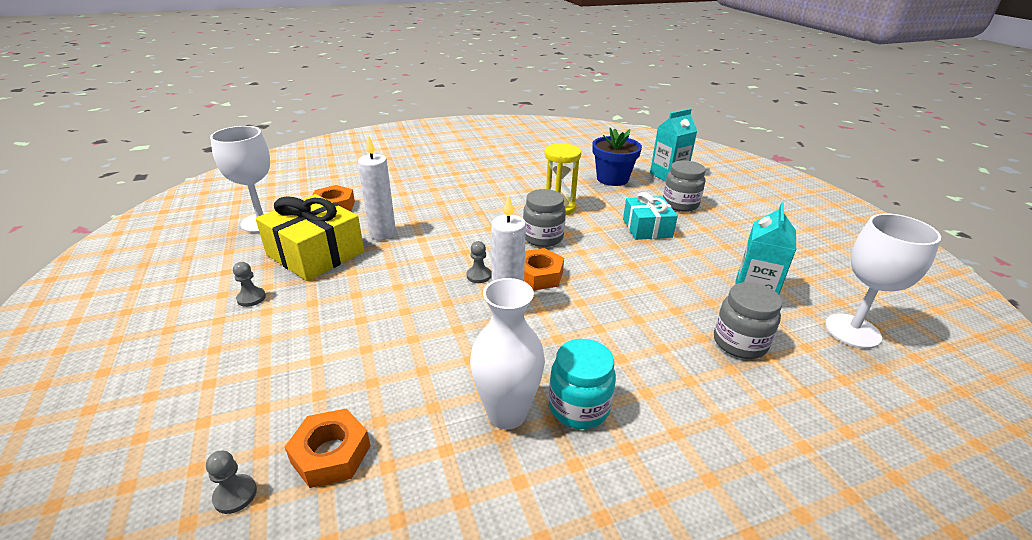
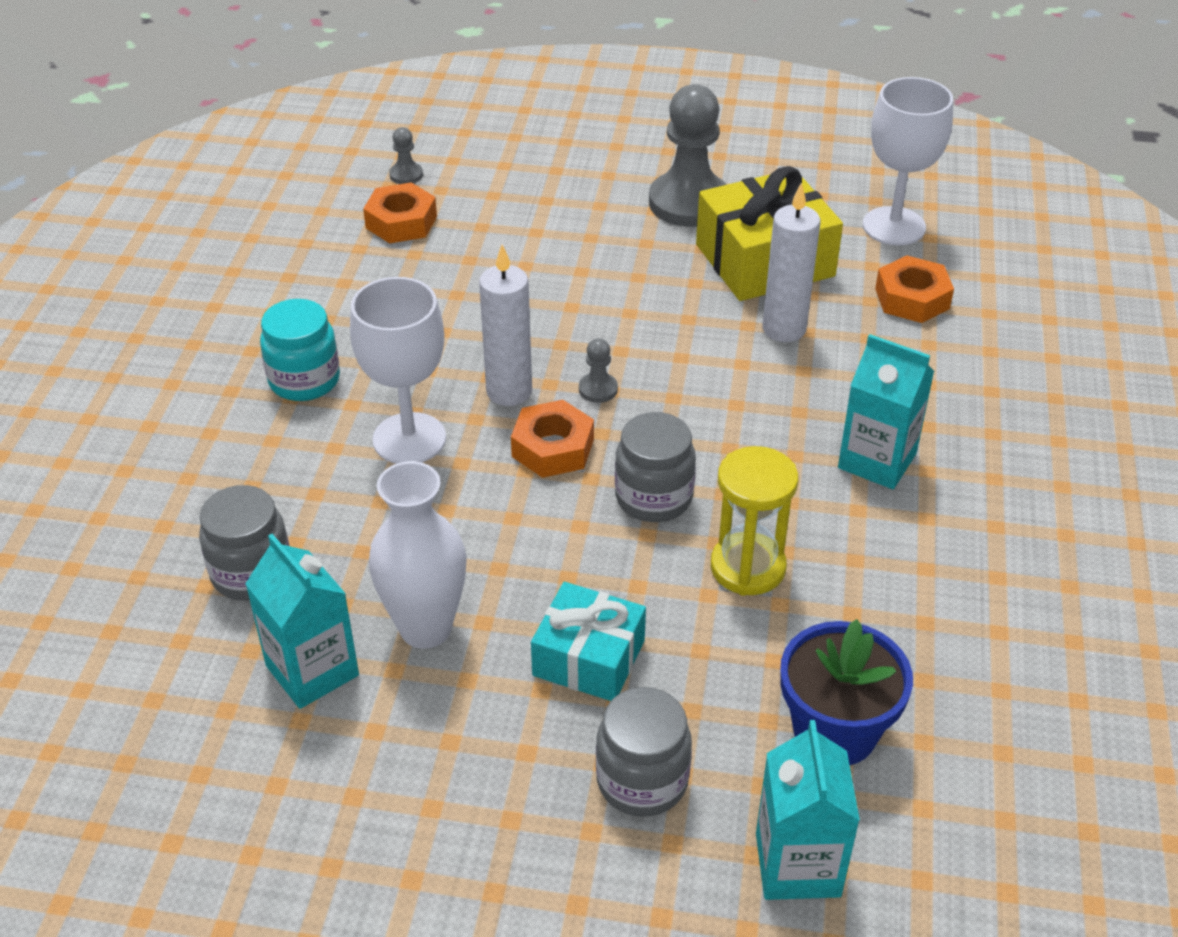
camera: 120 degrees right, 10 degrees up
(251, 298) = (689, 202): grey pawn -> grey pawn, size x2.37
(466, 194) = (877, 461): none -> turquoise carton
(506, 414) = (345, 330): white vase -> white vase (425, 628)
(852, 331) = (148, 723): white goblet -> white goblet (409, 439)

